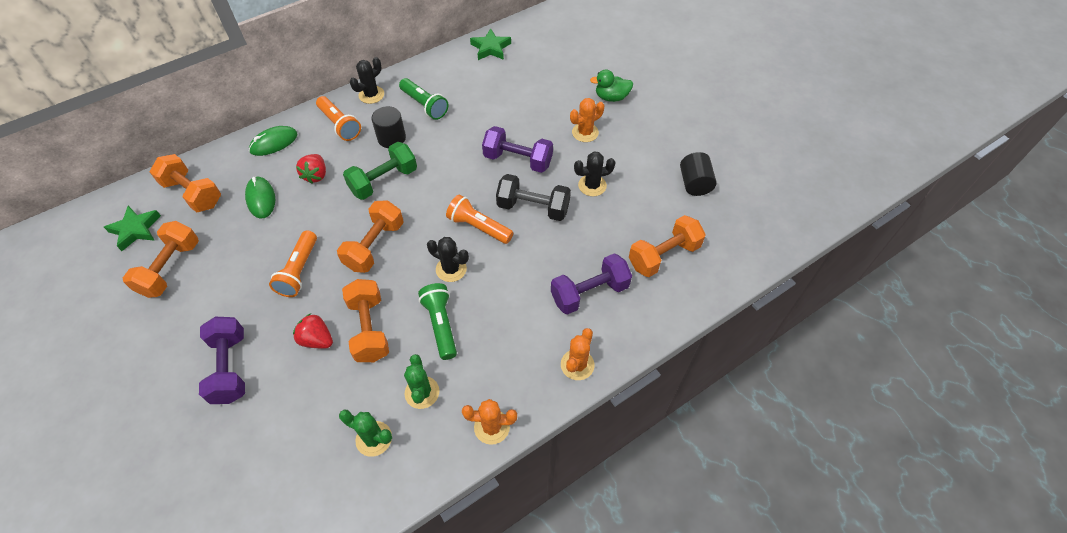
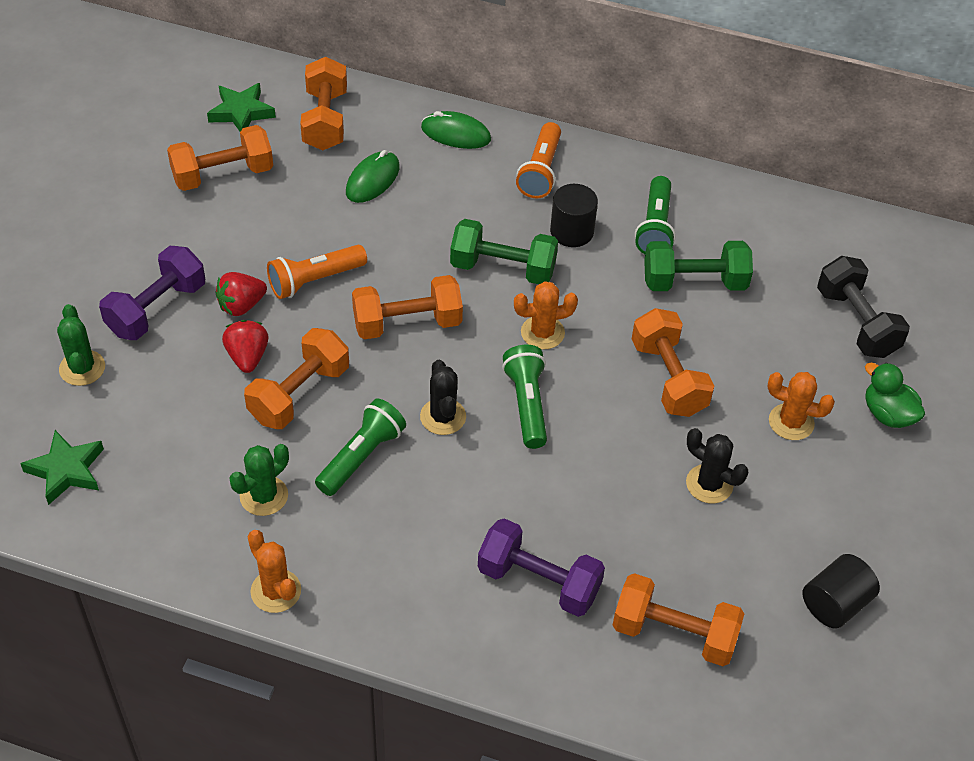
camera: 50 degrees right, 5 degrees down
(316, 175) = (449, 202): red strawberry -> red strawberry (241, 305)
(371, 95) = (616, 167): black cactus -> none
(374, 439) = (177, 489): green cactus -> green cactus (82, 368)
(472, 113) = (694, 282): none -> green dumbbell
(478, 227) = (526, 404): orange flashlight -> green flashlight
(490, 48) = (825, 228): green star -> green star (66, 470)
(518, 160) = (668, 378): purple dumbbell -> orange dumbbell
(533, 208) = (610, 442): black dumbbell -> black dumbbell (856, 323)
(577, 365) = (425, 629): orange cactus -> orange cactus (542, 333)

